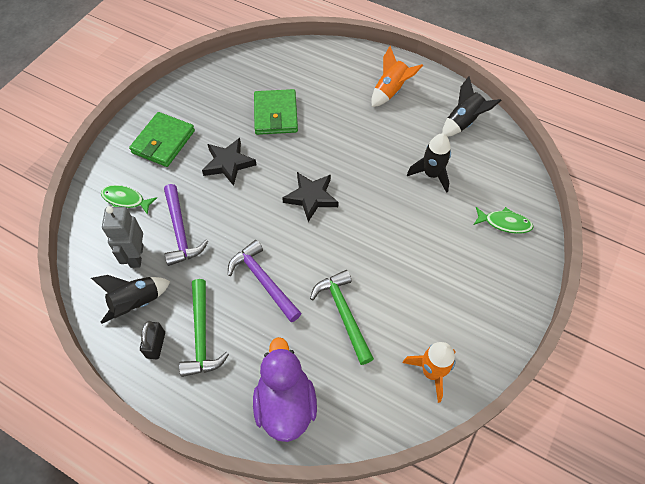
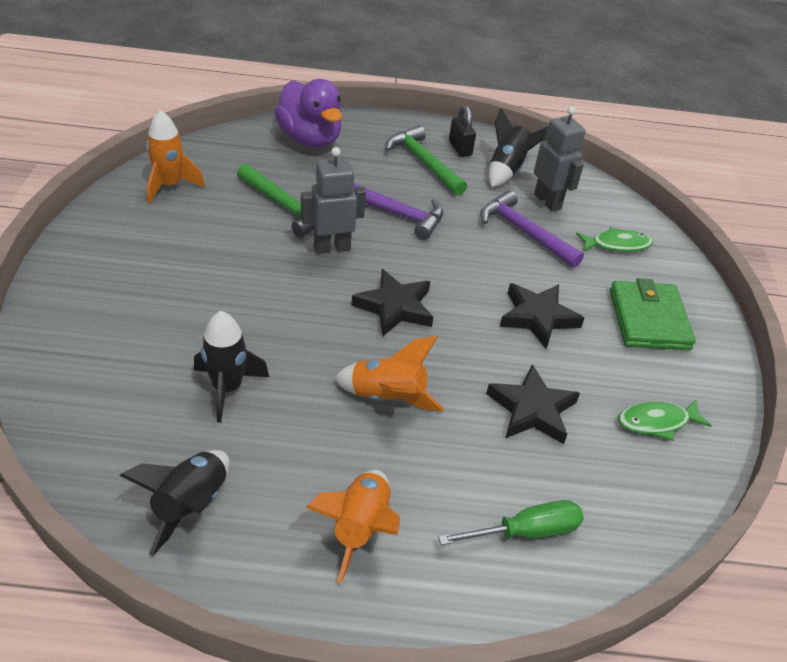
camera: 150 degrees right, 15 degrees down
(275, 115) = (532, 409): green wallet -> black star
(319, 69) = (525, 532): none -> green screwdriver
(328, 260) = (332, 247): none -> grey robot
(347, 143) = (388, 397): none -> orange rocket
(504, 223) = (93, 349): green fish -> green fish (657, 422)

